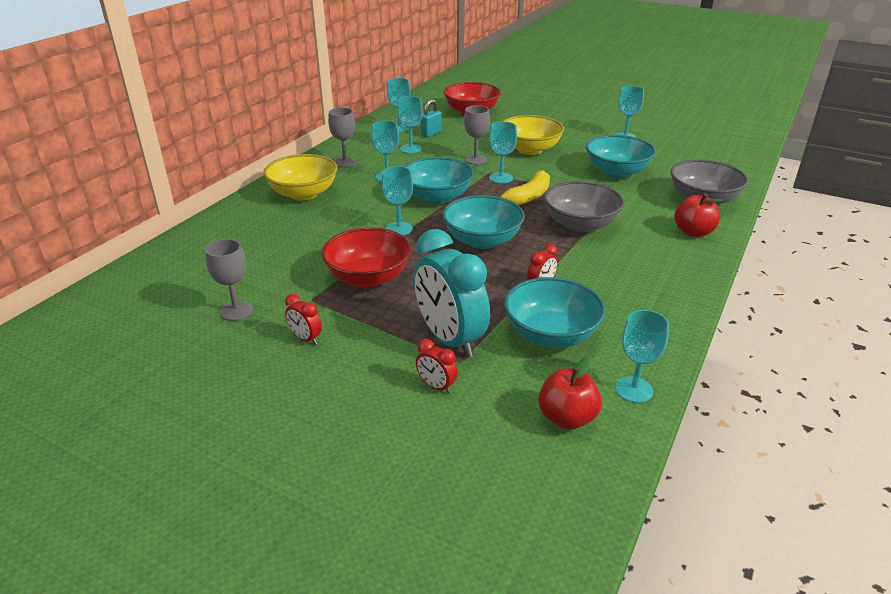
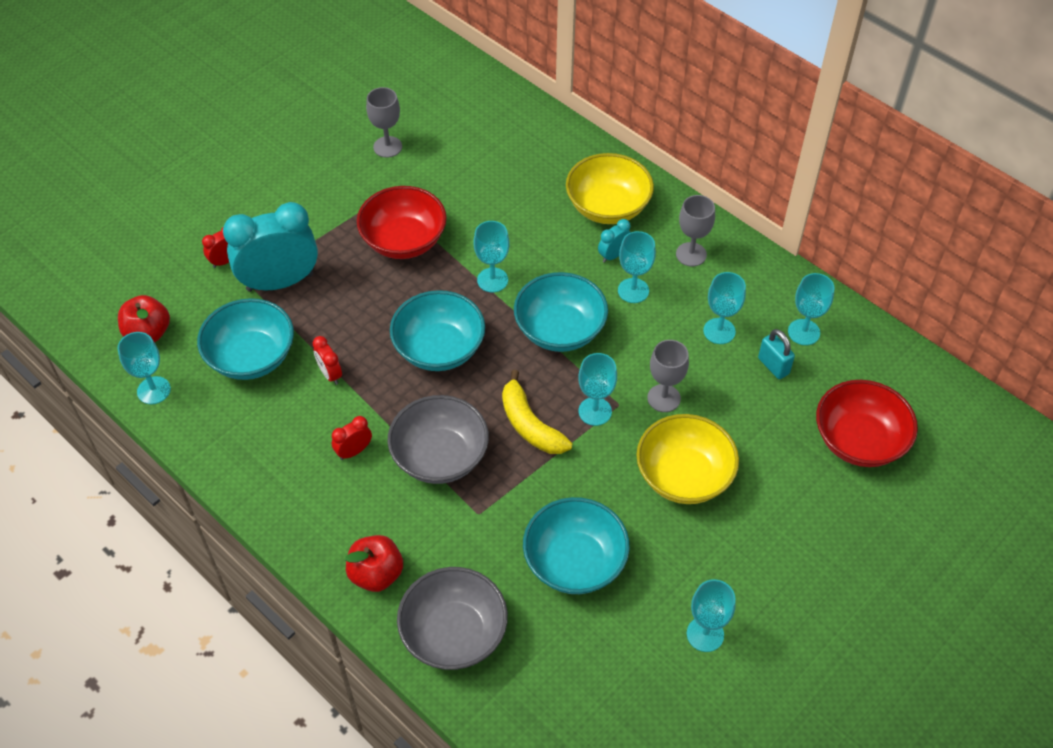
camera: 105 degrees right, 20 degrees up
(305, 338) = (326, 188): red clock -> red clock (354, 451)
(355, 187) = (613, 255): none -> turquoise clock

